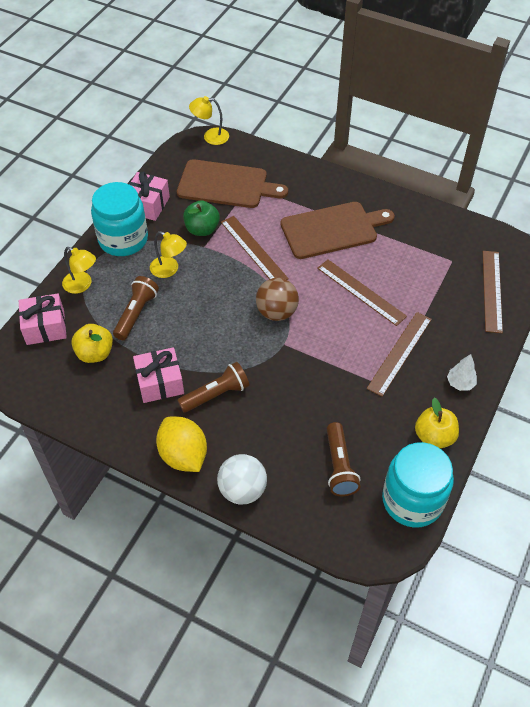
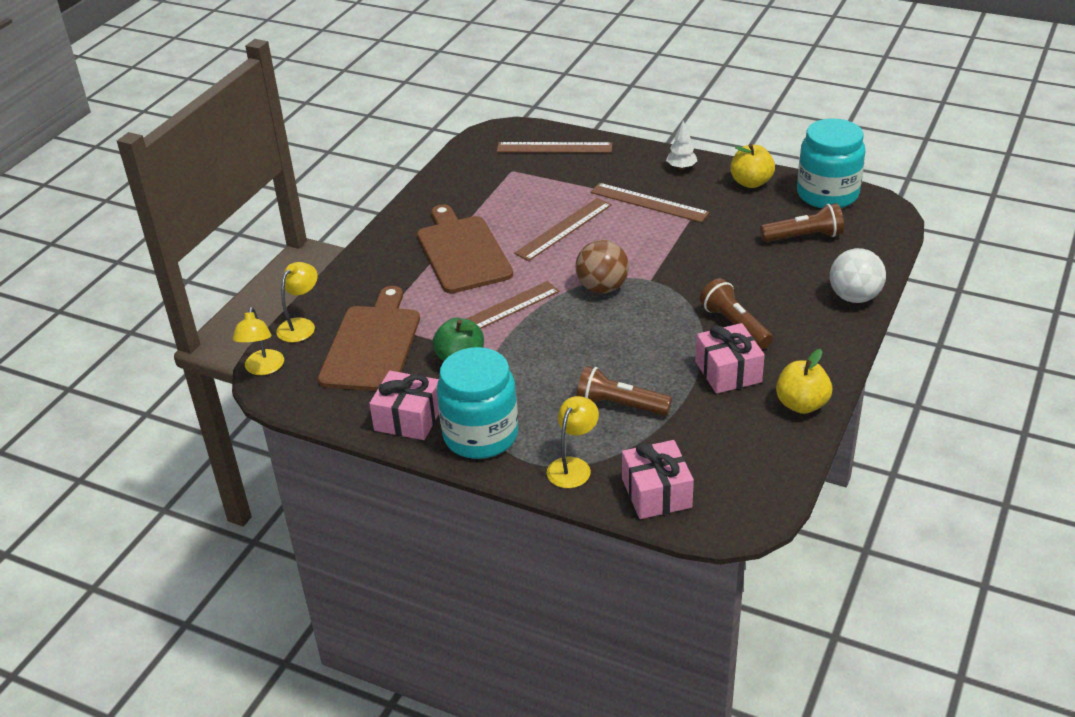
camera: 90 degrees left, 15 degrees down
(95, 353) = (694, 435): yellow apple -> yellow apple (801, 404)
(169, 270) = (538, 383): yellow lamp -> yellow lamp (301, 325)
(183, 455) = (825, 343): yellow lemon -> none

